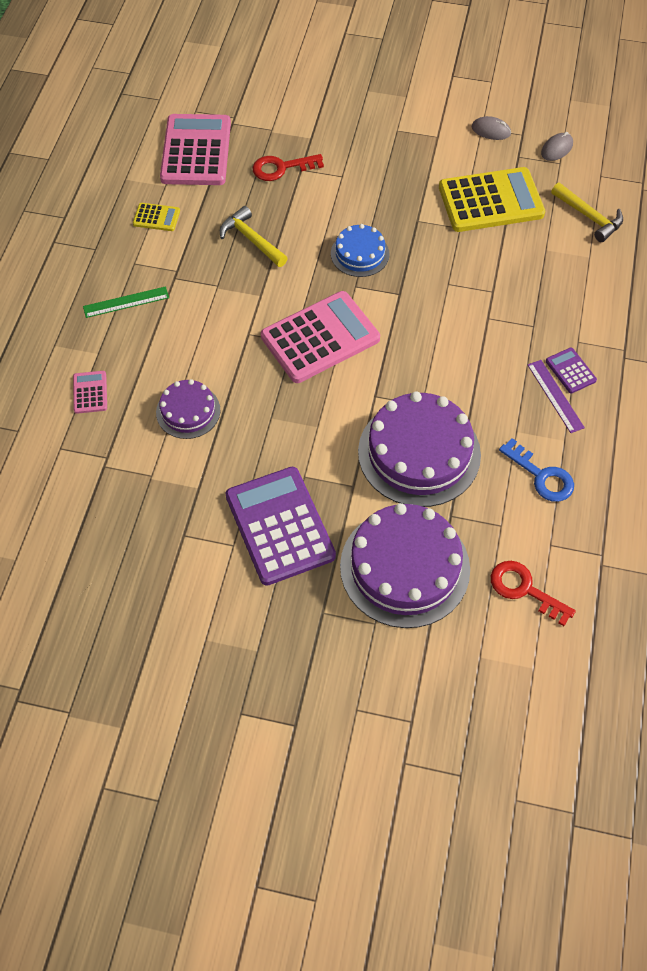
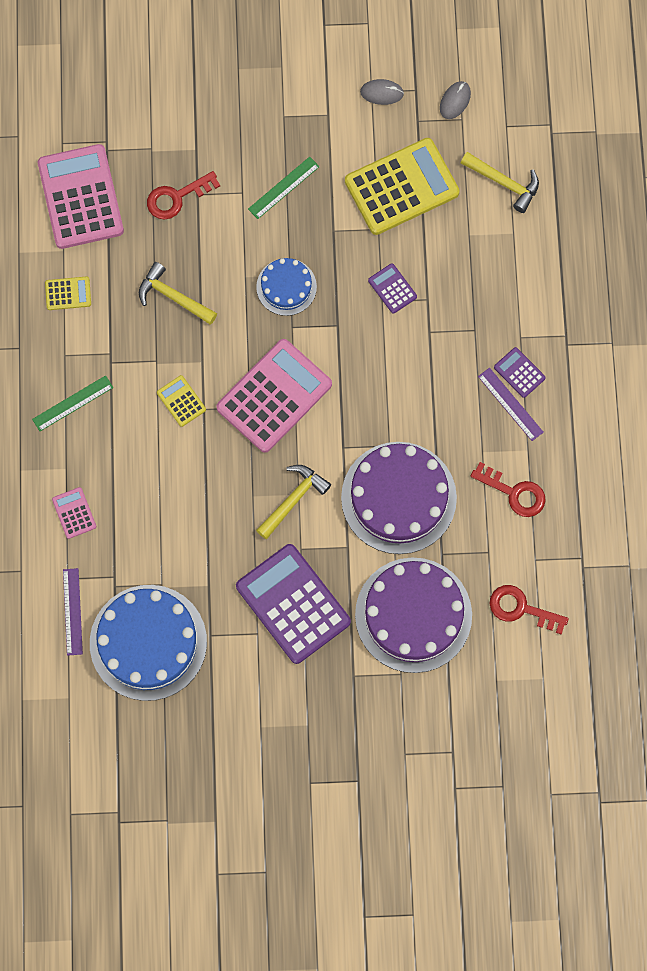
camera: 15 degrees left, 15 degrees up
(52, 479) = (72, 611): none -> purple ruler
(117, 526) = (148, 642): none -> blue cake
(188, 411) = (173, 509): purple cake -> none
(229, 322) = (181, 401): none -> yellow calculator
(310, 430) = (293, 499): none -> yellow hammer
(381, 180) = (283, 188): none -> green ruler
(461, 276) = (392, 288): none -> purple calculator
(541, 476) = (514, 492): blue key -> red key

